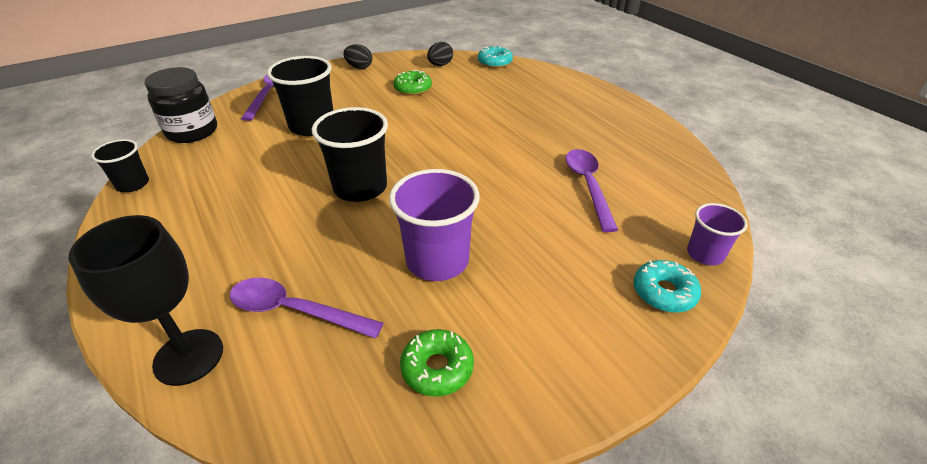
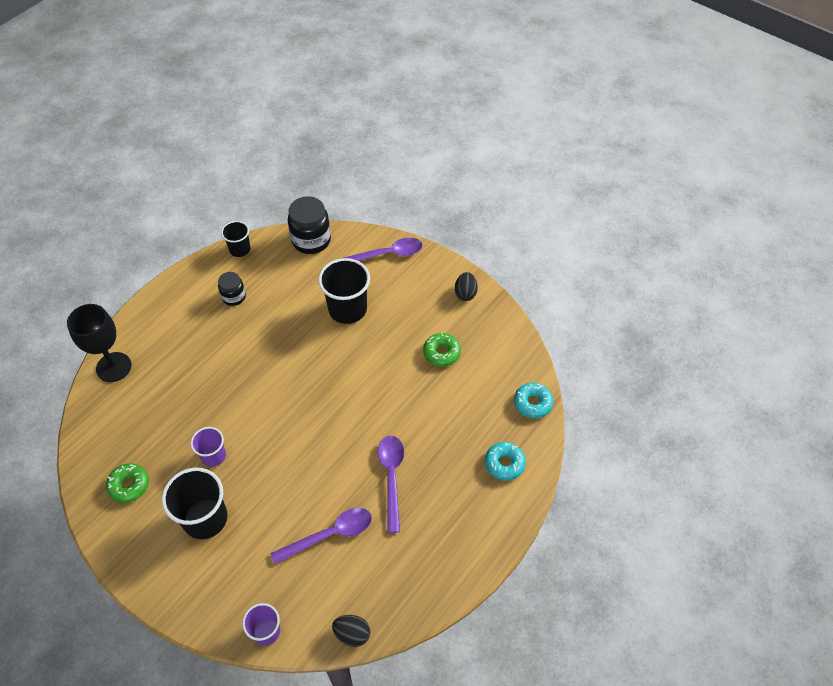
camera: 70 degrees right, 15 degrees up
(202, 201) = (234, 297): none -> black jar
(295, 311) = (154, 398): purple spoon -> purple spoon (391, 477)
(360, 188) = (277, 378): black cup -> black cup (205, 518)
(437, 260) = (213, 456): purple cup -> purple cup, size x0.58
(440, 65) = (502, 357): black egg -> black egg (352, 634)
(664, 292) = (218, 604): turquoise donut -> turquoise donut (504, 463)

